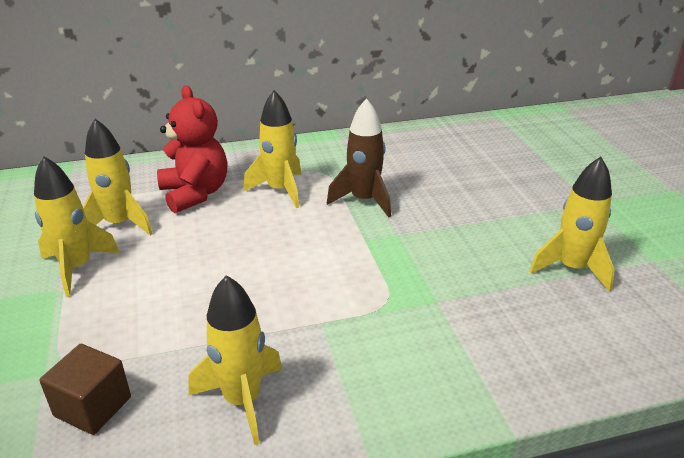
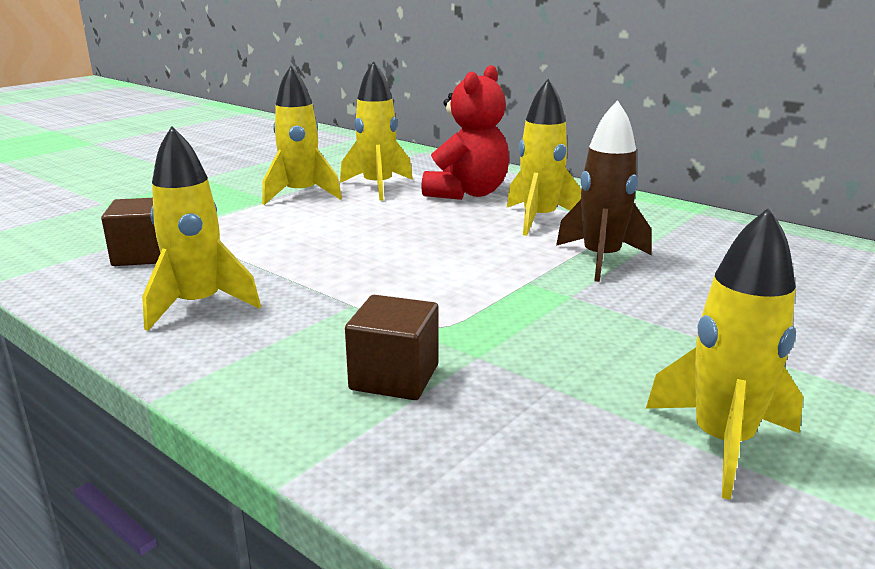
camera: 55 degrees right, 10 degrees down
(434, 343) = (394, 377): none -> brown cube

